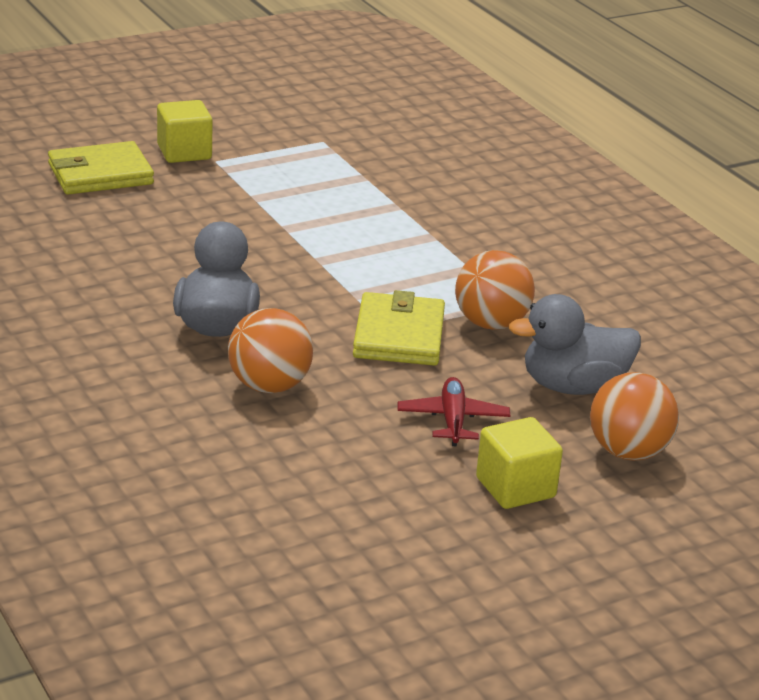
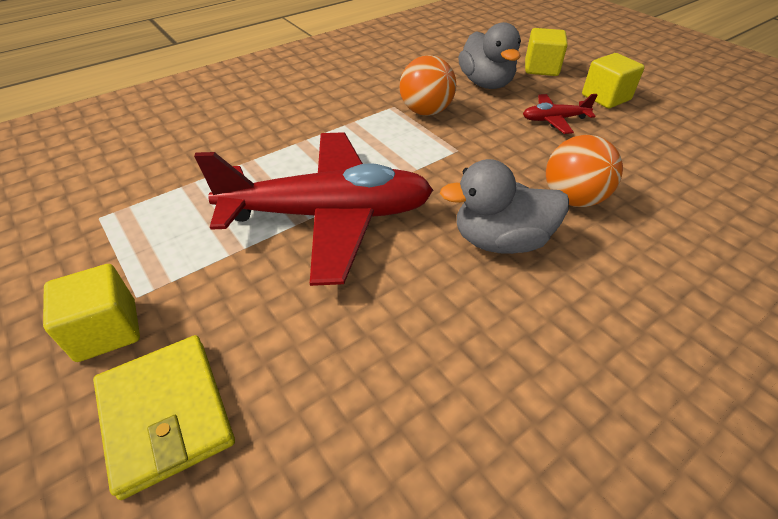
camera: 95 degrees left, 15 degrees up
(289, 241) = (328, 215): none -> red plane
(399, 335) = (462, 146): yellow wallet -> none
(628, 452) = (541, 68): orange ball -> yellow cube

